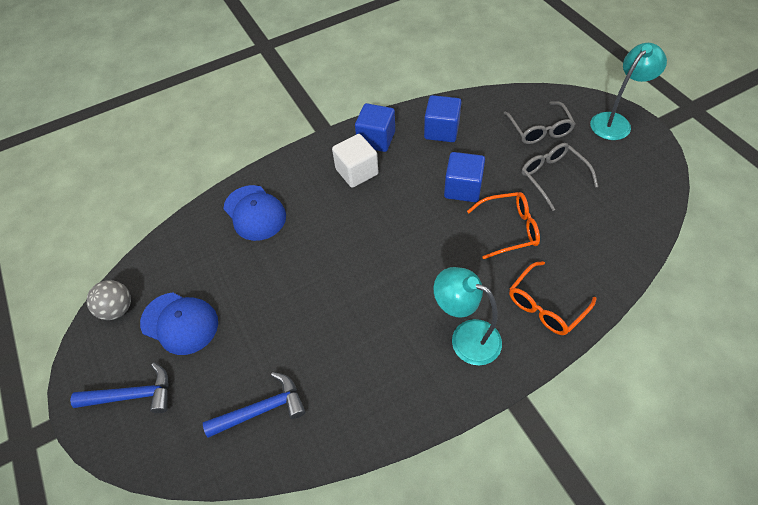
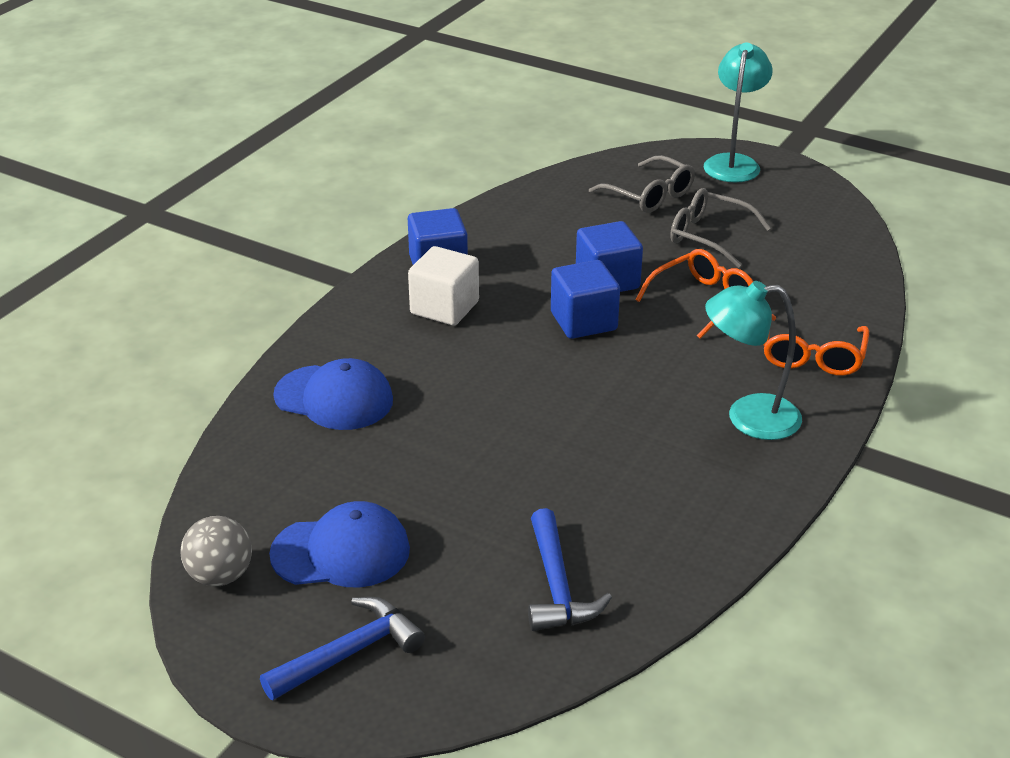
camera: 35 degrees left, 20 degrees down
(262, 409) = (557, 586): blue hammer -> blue hammer turned 135 degrees clockwise
(441, 130) = (522, 231): blue cube -> blue cube (583, 321)

